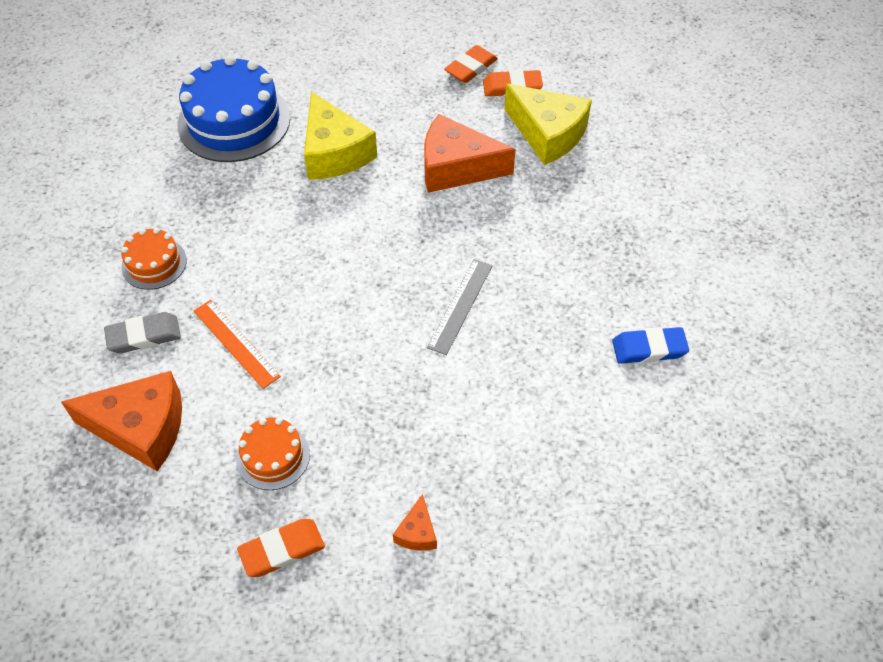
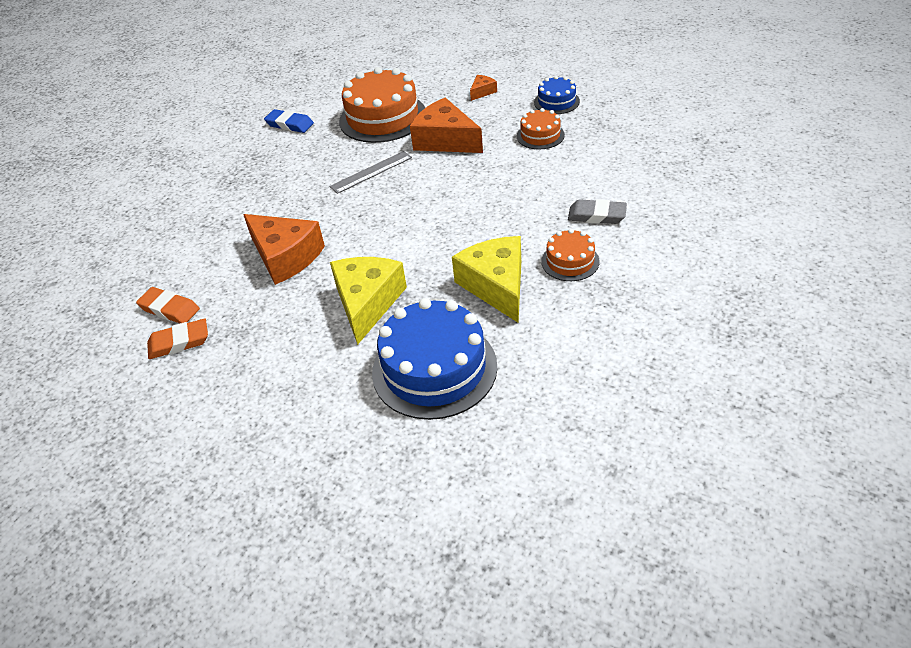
camera: 145 degrees left, 10 degrees down
(141, 428) = (617, 167): orange cheese -> orange cheese (445, 140)
(236, 343) = (532, 193): orange ruler -> none
(282, 550) = (556, 102): orange eraser -> blue cake
(528, 411) = (383, 117): none -> orange cake
(547, 134) = (193, 259): yellow cheese -> yellow cheese (496, 286)

